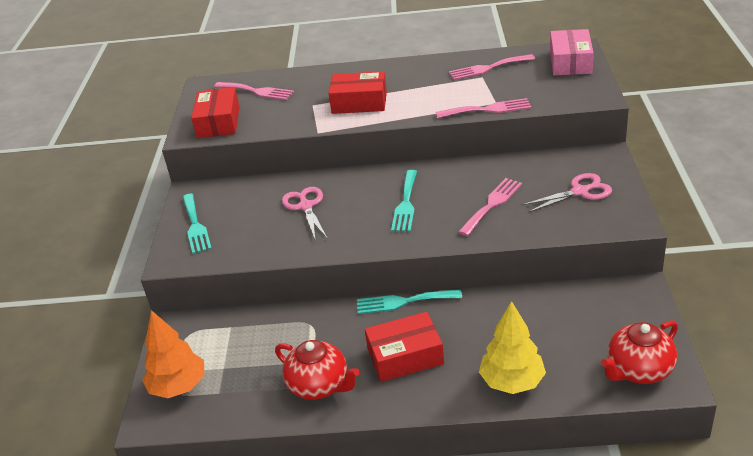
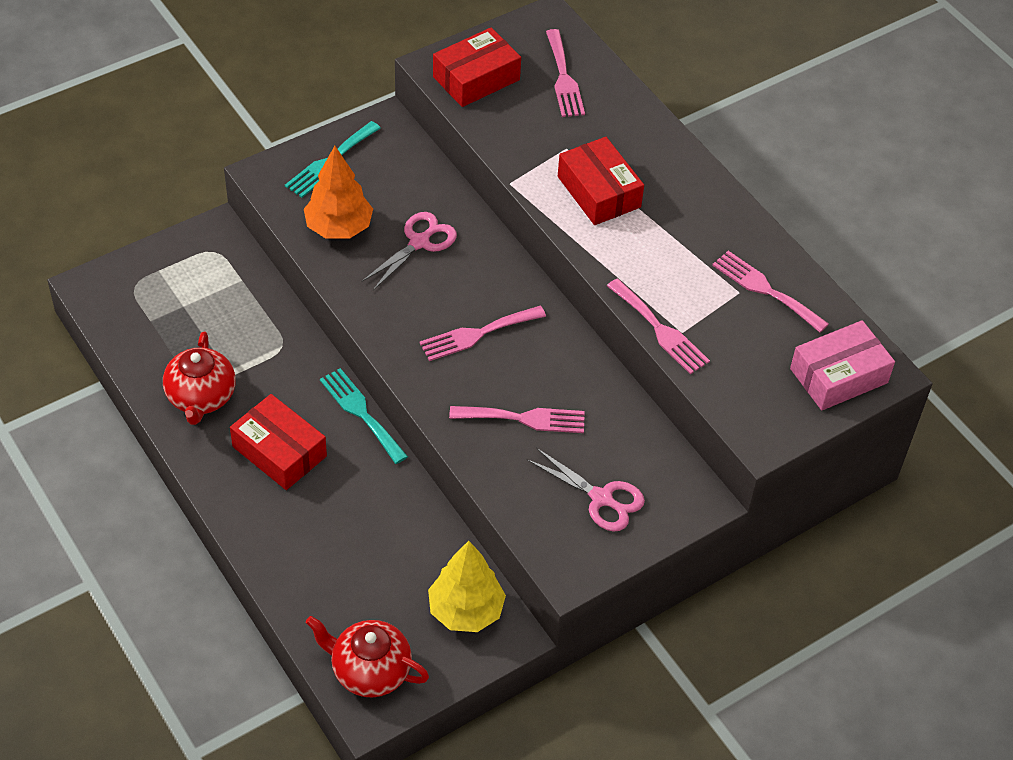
camera: 50 degrees right, 15 degrees up
(178, 386) = (141, 284): orange tree -> orange tree (339, 227)
(405, 204) = (477, 334): turquoise fork -> pink fork
(512, 382) = (292, 561): yellow tree -> yellow tree (466, 610)

